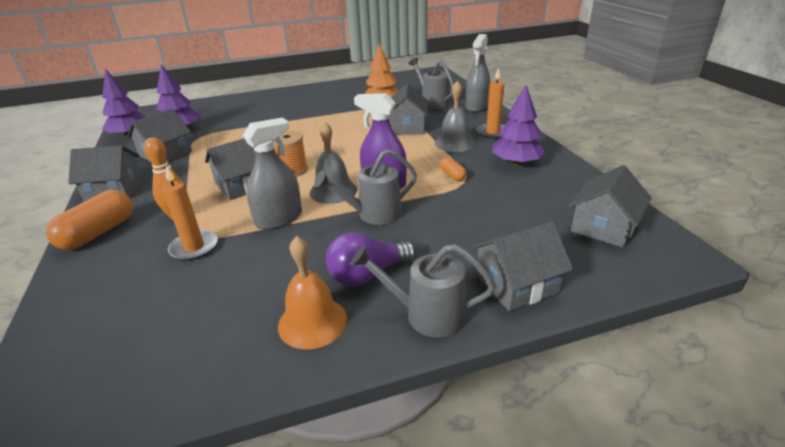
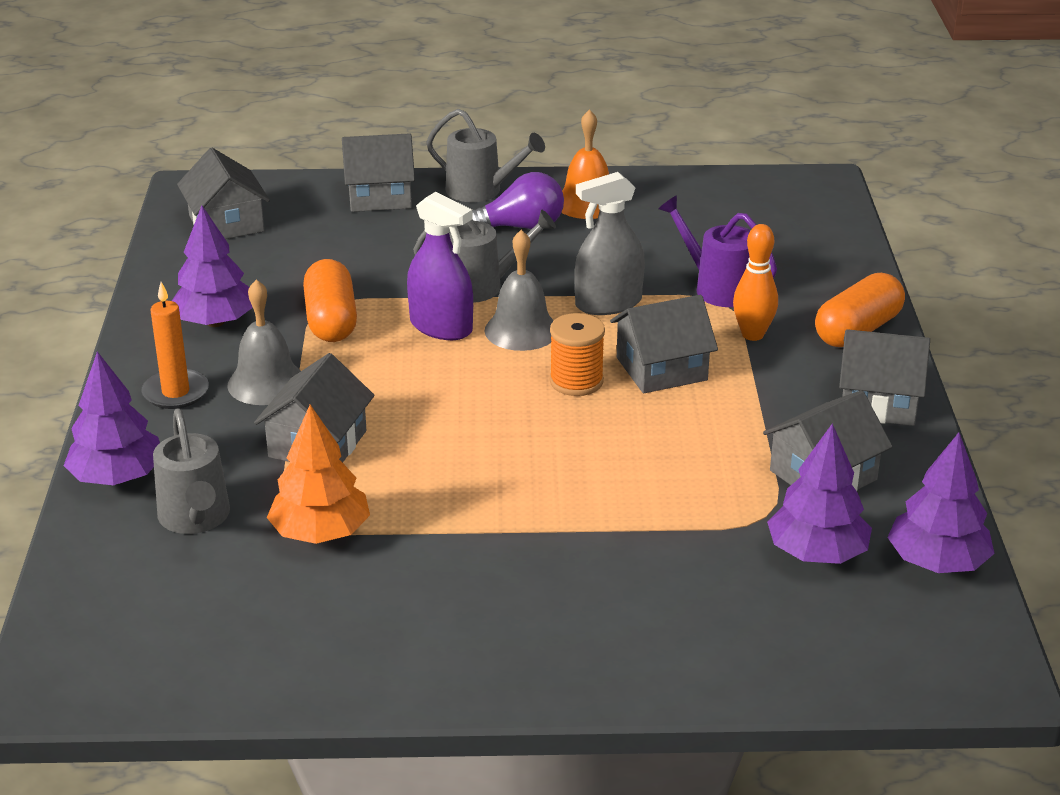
camera: 165 degrees left, 0 degrees up
(194, 247) = (717, 288): orange candle -> purple watering can
(452, 175) = (331, 320): orange capsule -> orange capsule, size x1.98
(476, 106) = (117, 478): grey spray bottle -> purple tree
(603, 227) = (226, 224): grey house -> grey house turned 75 degrees counterclockwise

